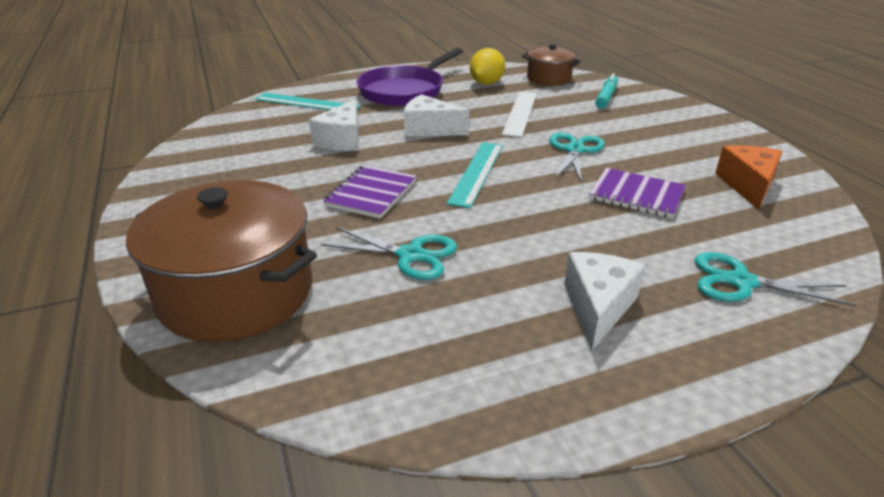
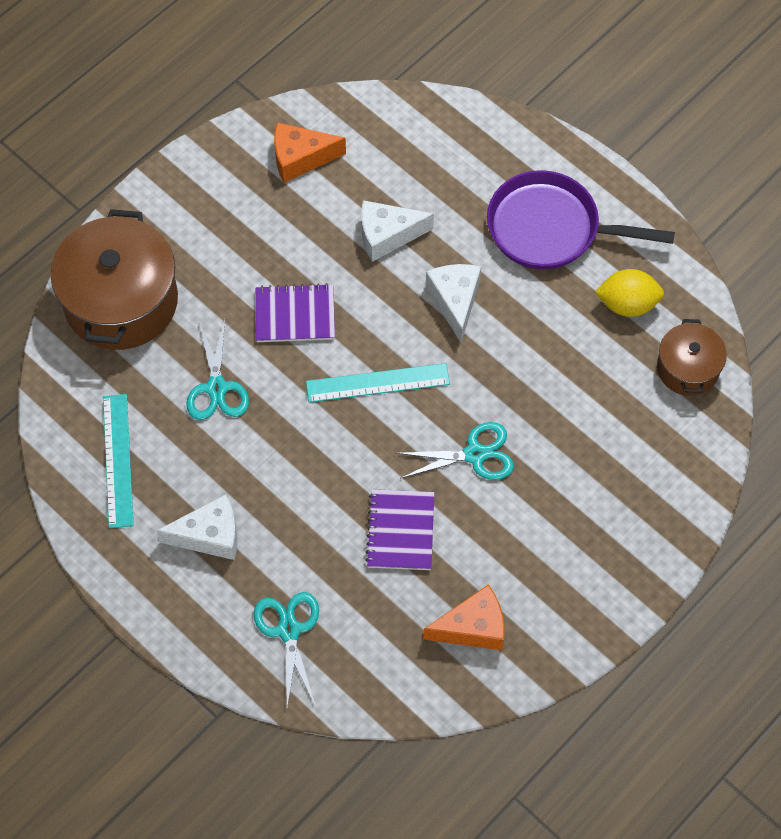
camera: 65 degrees right, 30 degrees up
(222, 157) = (300, 158): none -> orange cheese
(307, 103) = (460, 152): turquoise ruler -> turquoise ruler (118, 460)
(520, 113) = (549, 372): white ruler -> none
(606, 97) = (654, 451): turquoise marker -> none

